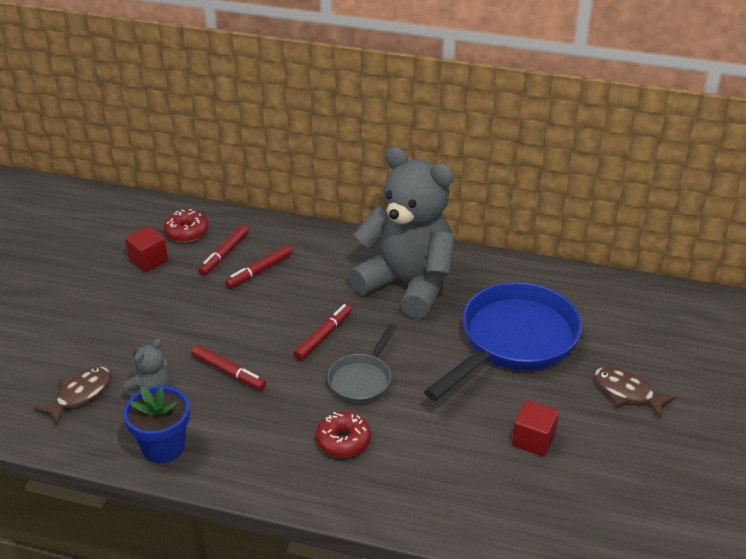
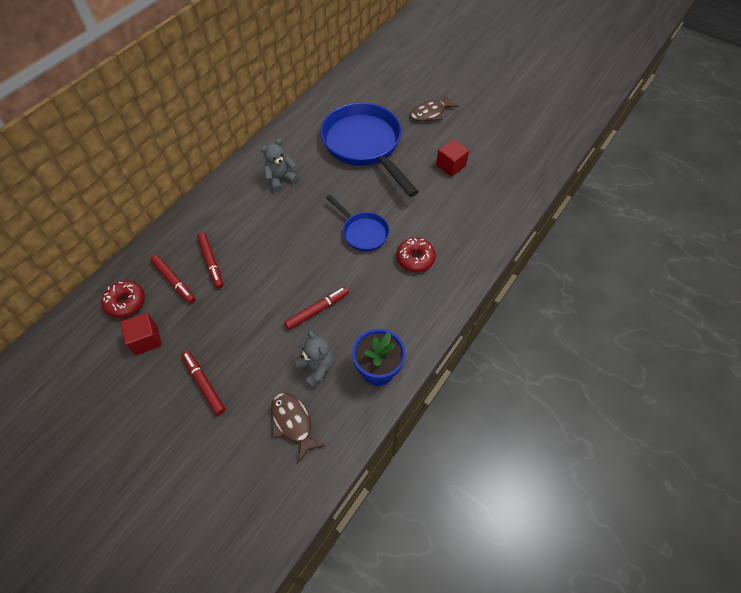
camera: 70 degrees left, 20 degrees up
(323, 336) = (308, 242): red marker -> red marker (204, 384)
(362, 379) = (362, 232): grey pan -> blue pan
(408, 284) = (280, 179): grey teddy bear -> grey teddy bear, size x0.42

